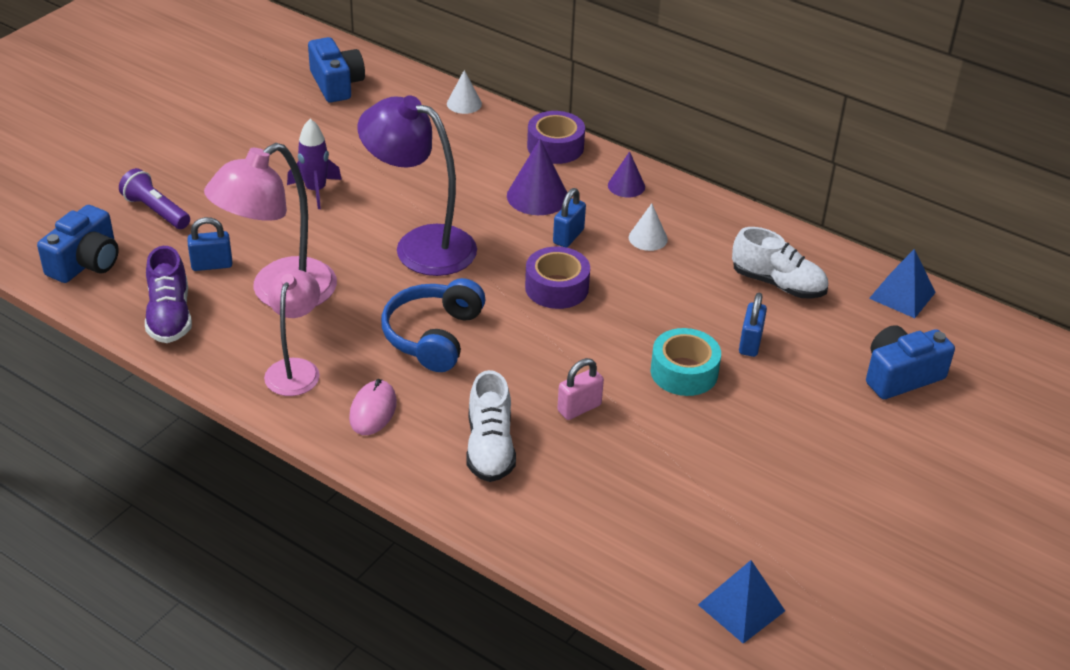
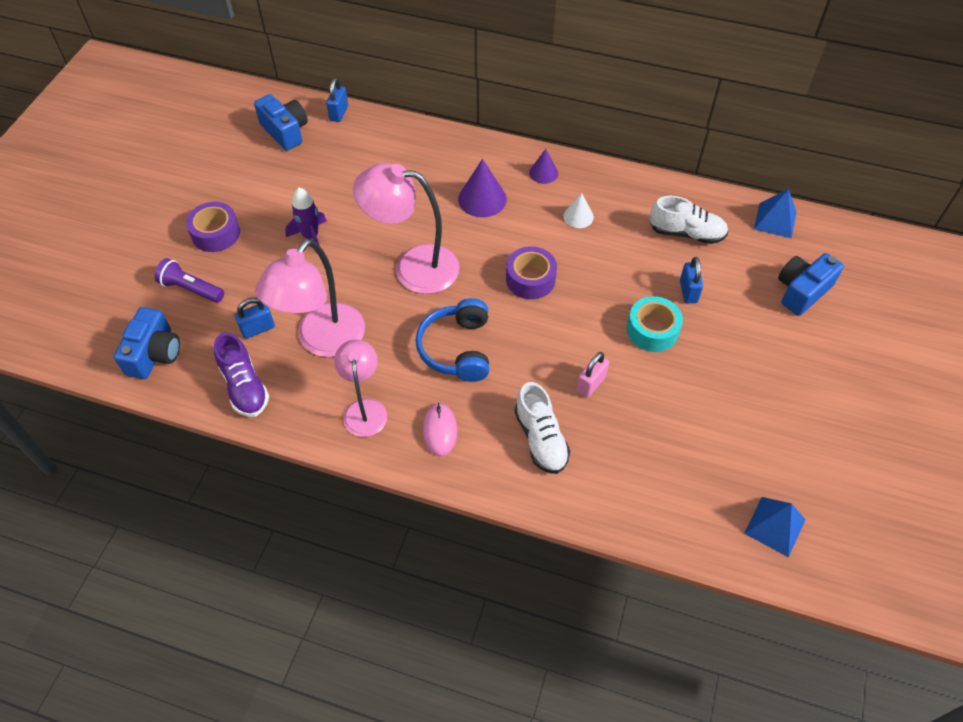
camera: 15 degrees left, 15 degrees up
(420, 245) = (413, 267): purple lamp -> pink lamp
(464, 103) = (392, 126): white cone -> none
(555, 147) = (477, 150): purple tape -> purple tape (216, 233)
(568, 236) = (520, 230): blue padlock -> blue padlock (339, 113)

